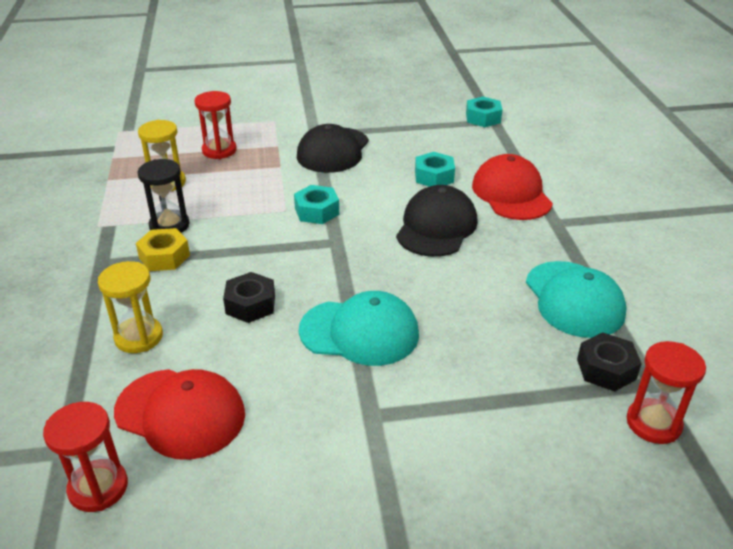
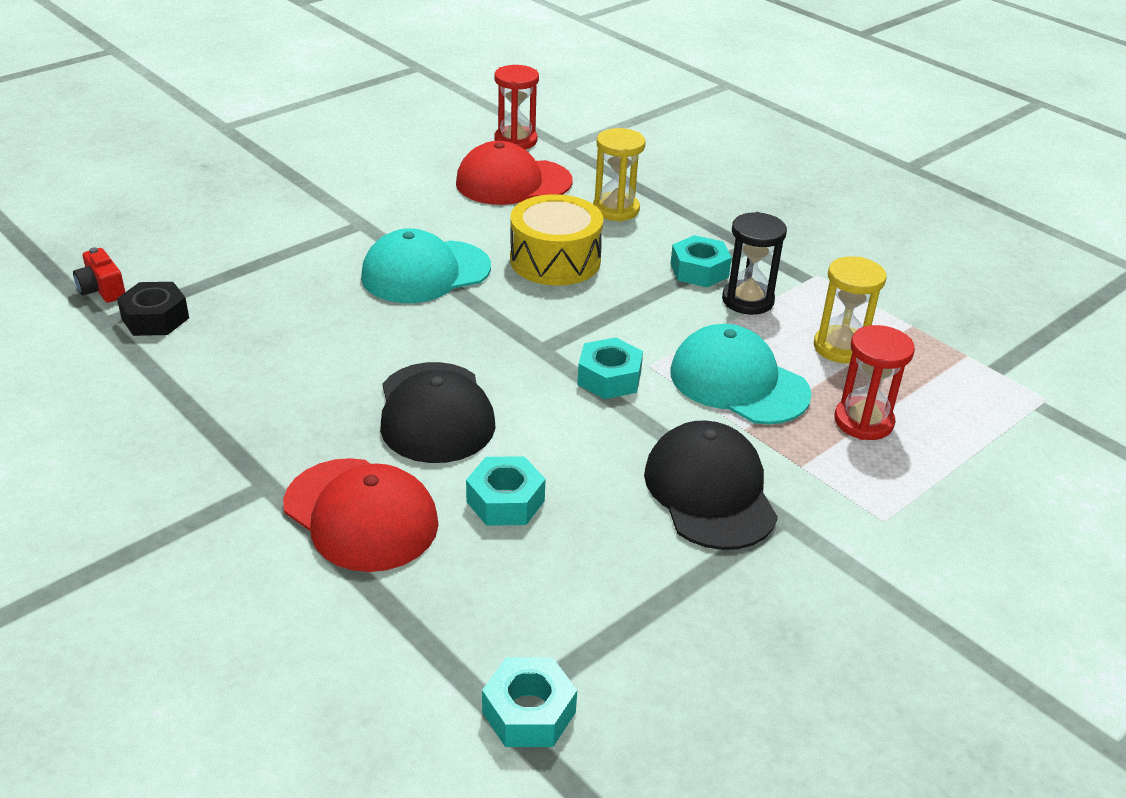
camera: 145 degrees right, 0 degrees up
(164, 257) = (699, 270): yellow nut -> turquoise nut
(250, 304) = (555, 260): black nut -> yellow drum
(574, 299) = (208, 378): turquoise cap -> turquoise cap (738, 382)
(653, 423) = (102, 290): red hourglass -> red camera

